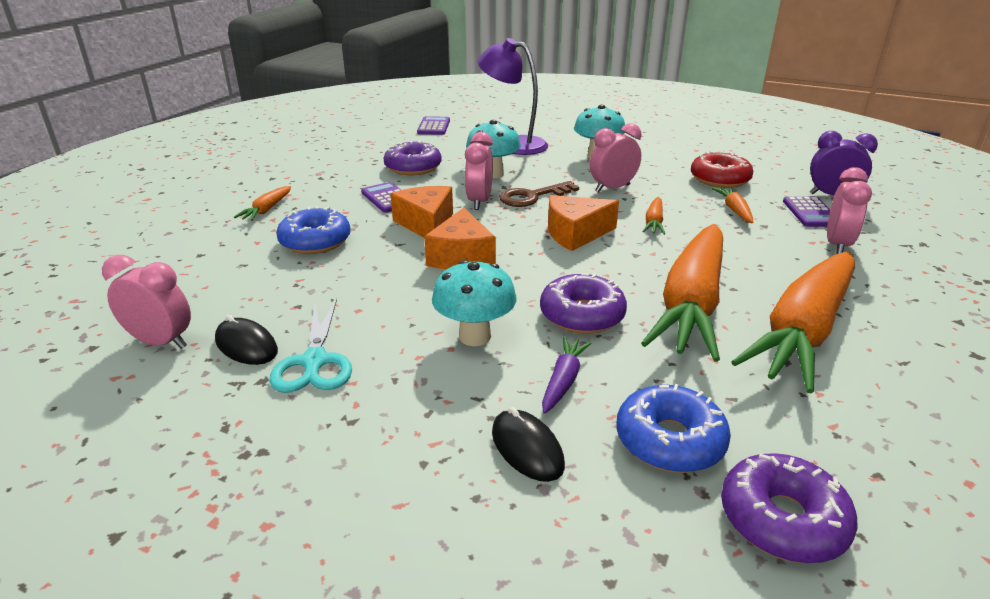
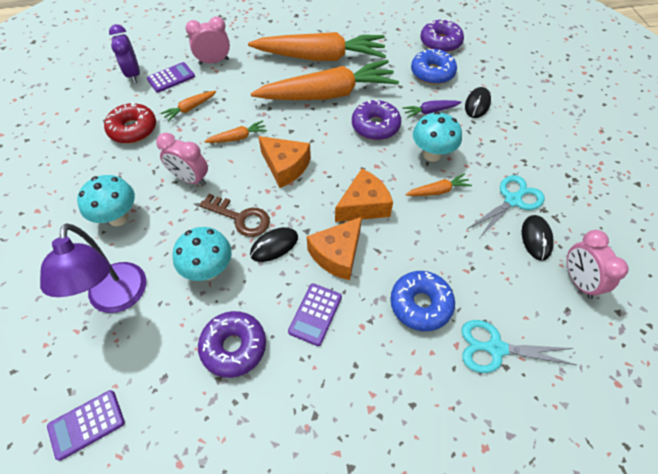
camera: 125 degrees left, 25 degrees up
(218, 257) = (496, 348): none -> turquoise scissors
(267, 210) = (410, 394): orange carrot -> orange carrot (438, 191)
(479, 202) = (274, 246): pink clock -> black mouse

